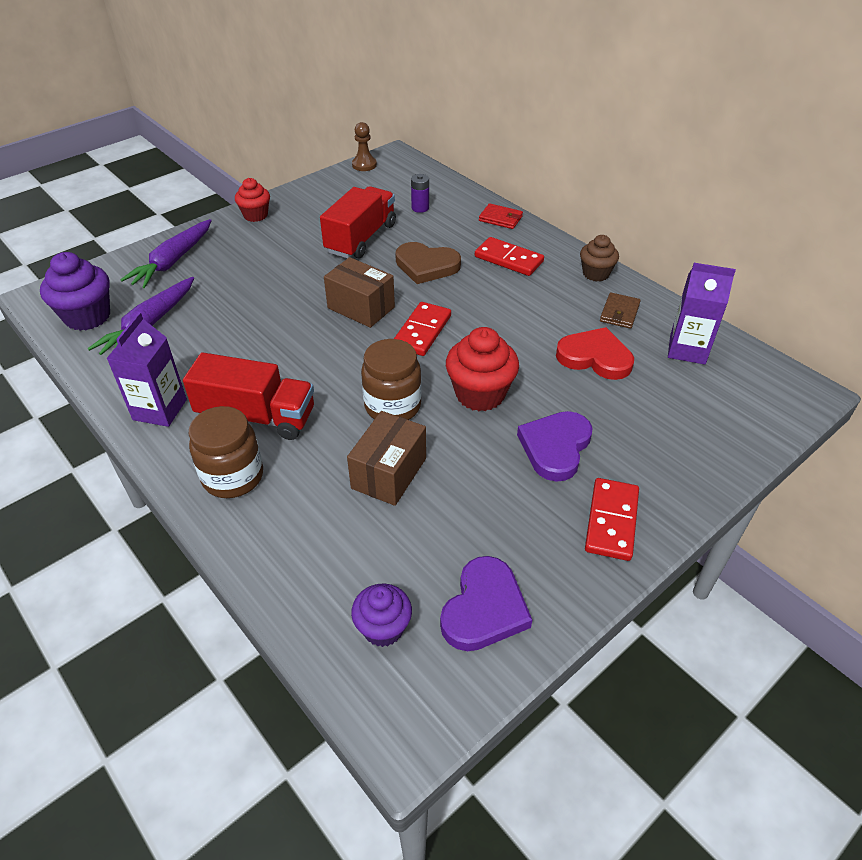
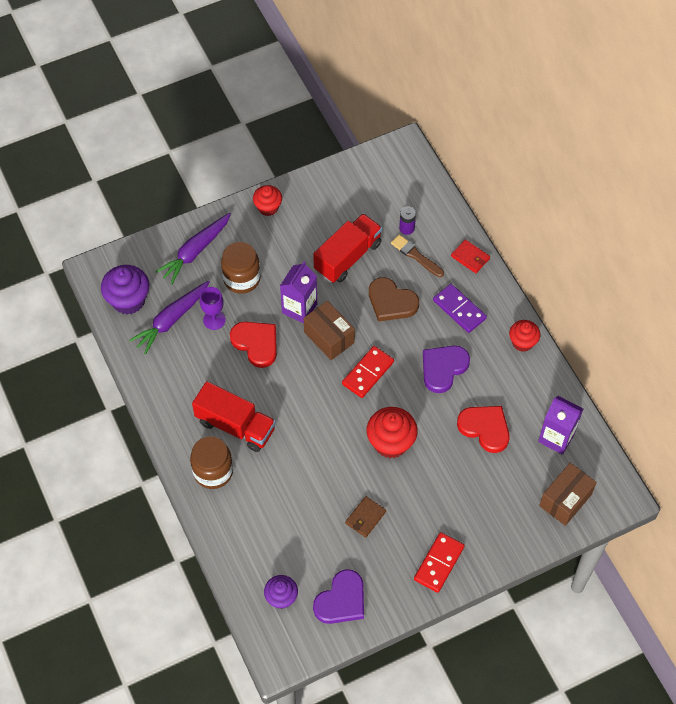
camera: 15 degrees right, 15 degrees up
(160, 410) = (172, 404): purple carton -> purple carton (299, 308)
(207, 316) = (214, 320): none -> purple goblet
(267, 329) = (256, 344): none -> red heart
(364, 165) = (374, 156): brown pawn -> none
(389, 473) = (311, 493): brown box -> brown box (565, 500)
(392, 406) = (328, 438): brown jar -> brown jar (242, 279)
(439, 226) = (416, 255): none -> brown brush
(508, 259) = (459, 309): red domino -> purple domino
(555, 447) = (425, 500): purple heart -> purple heart (443, 368)
(595, 274) = (522, 342): brown cupcake -> red cupcake
(619, 313) = (522, 389): brown wallet -> brown wallet (365, 517)

